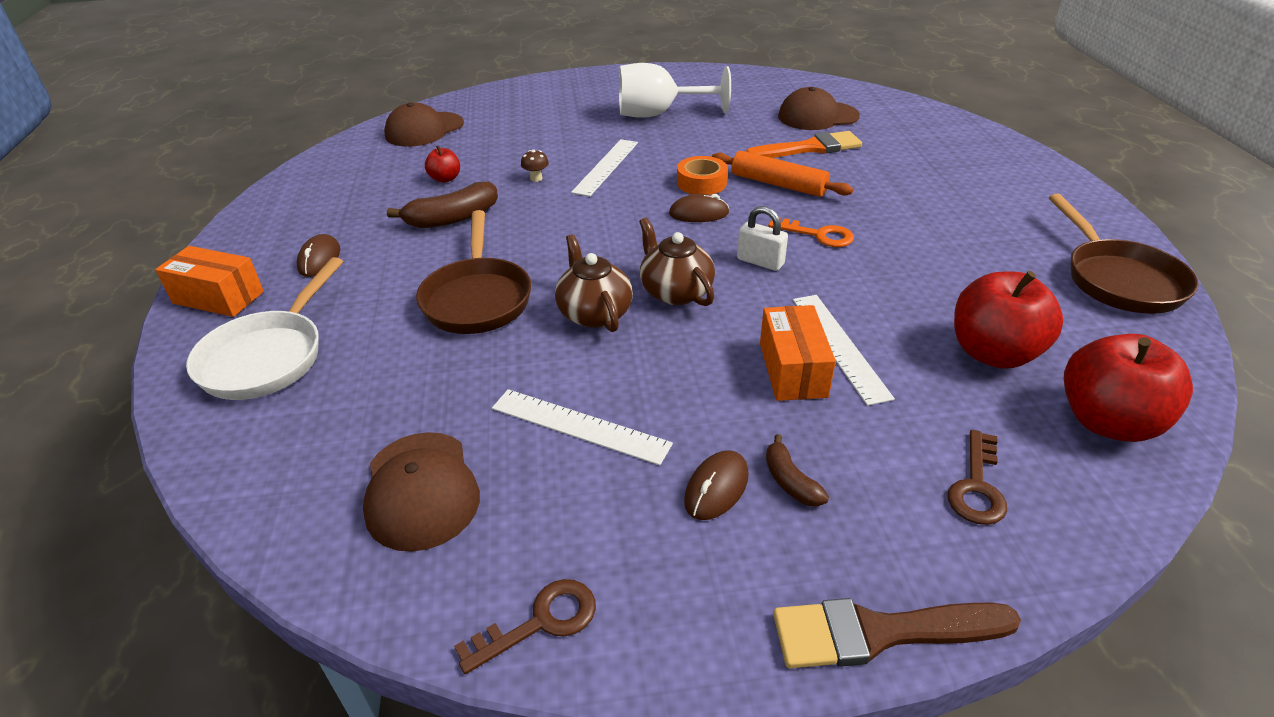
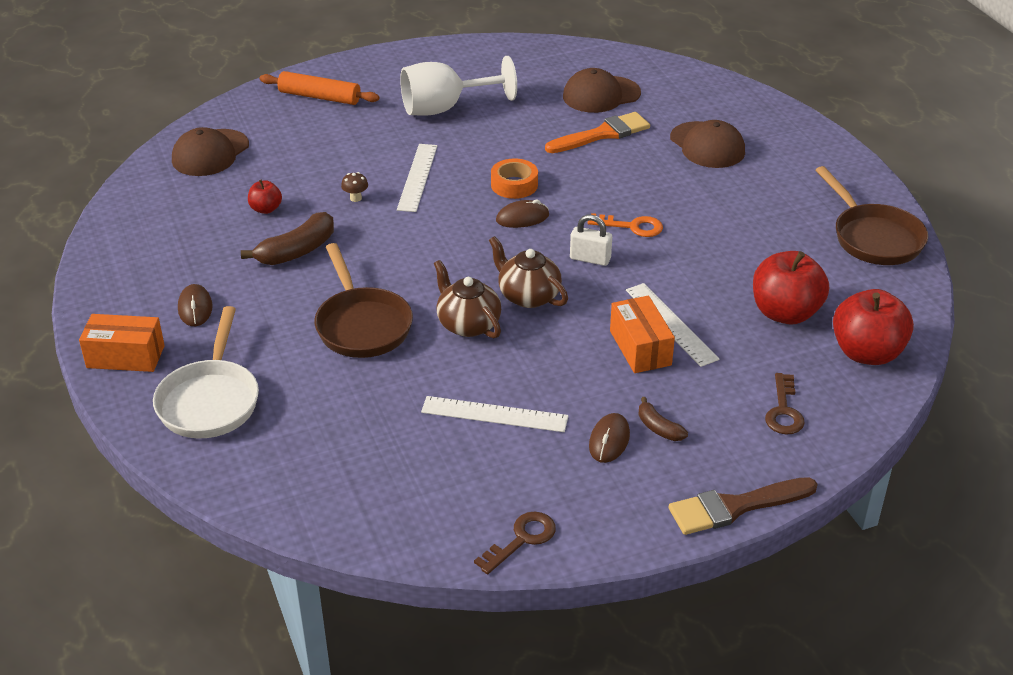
camera: 15 degrees left, 0 degrees up
(421, 490) = (397, 477): brown cap -> brown cap (707, 145)
(778, 184) = (584, 178): orange rolling pin -> orange rolling pin (319, 97)

